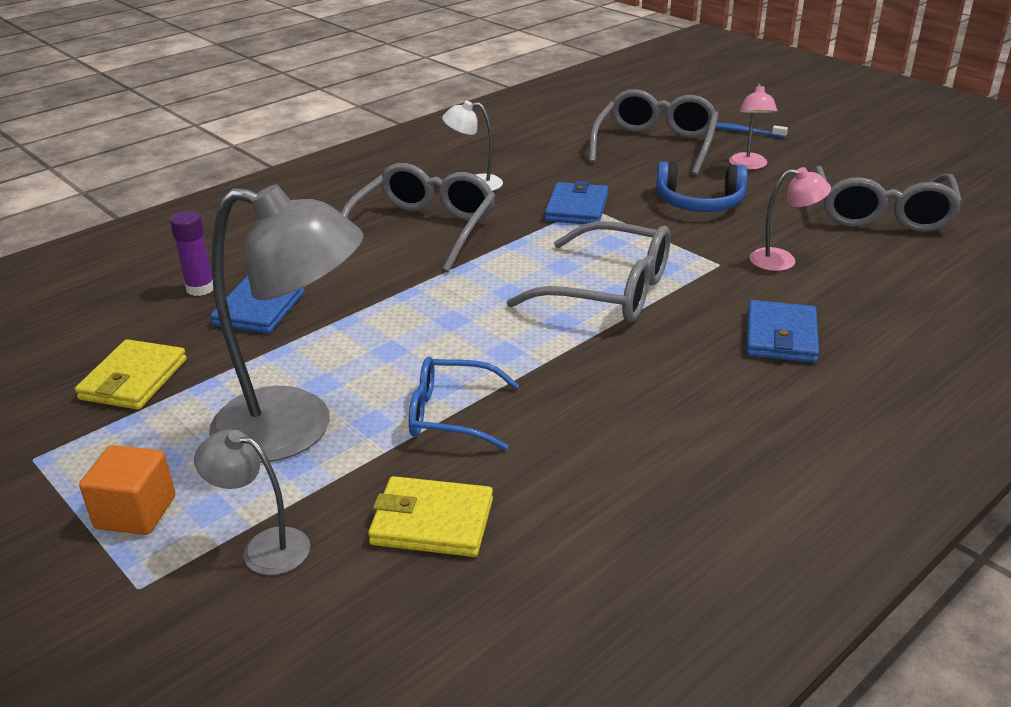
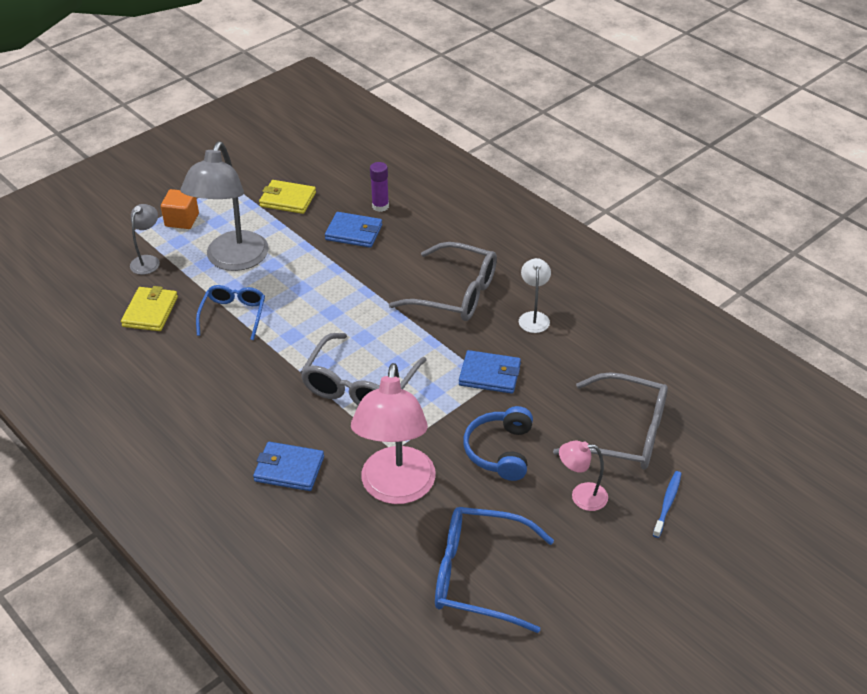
camera: 90 degrees right, 10 degrees up
(782, 260) = (396, 489): pink lamp -> pink lamp, size x2.10
(881, 213) = (479, 576): grey glasses -> blue glasses

